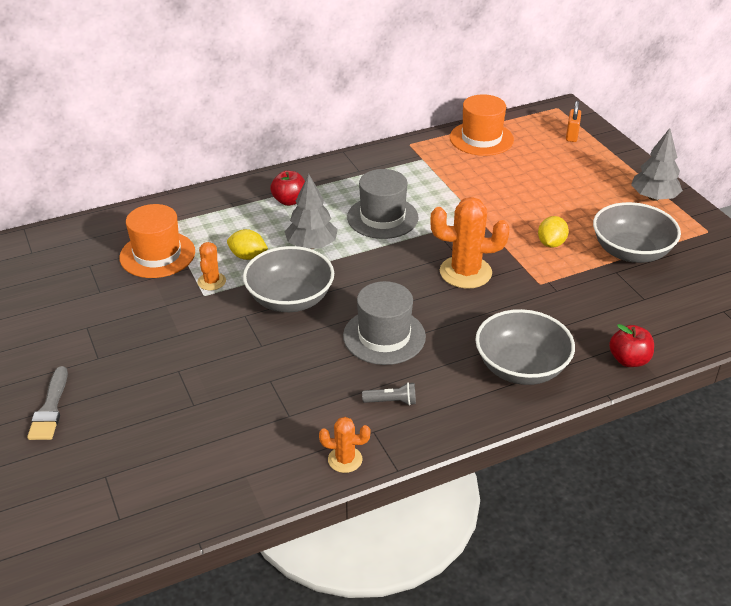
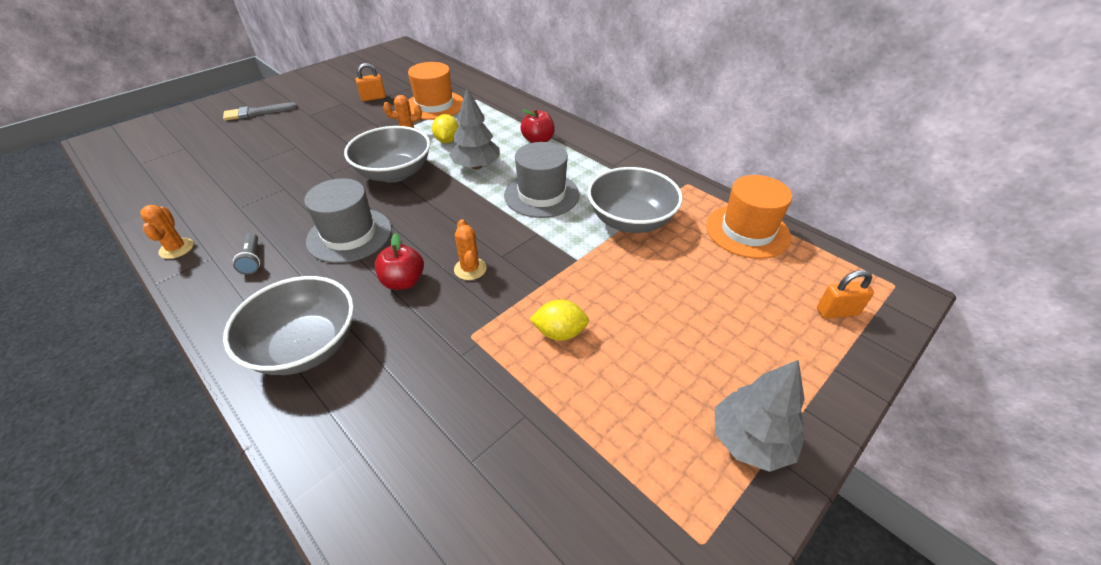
camera: 70 degrees right, 5 degrees up
(95, 300) = (373, 98): none -> orange padlock
(465, 272) = (470, 269): orange cactus -> orange cactus, size x0.54
(629, 360) = (325, 460): red apple -> red apple (403, 282)
(631, 252) = (583, 428): grey bowl -> grey bowl (630, 220)

